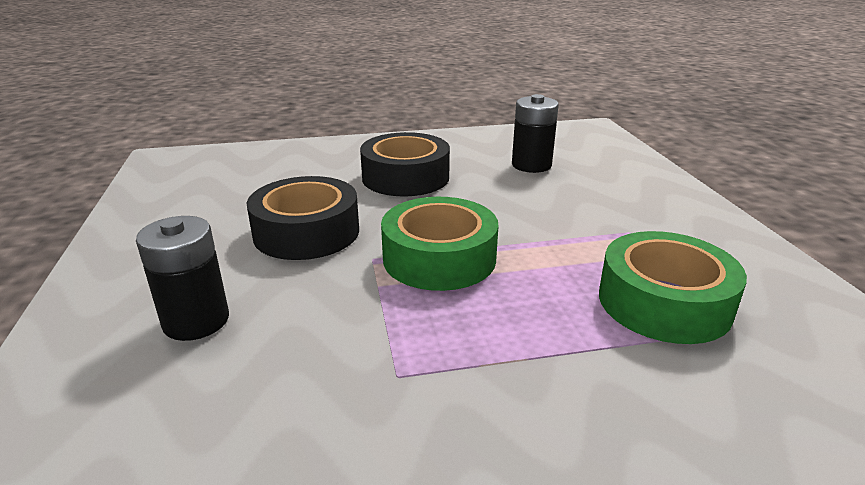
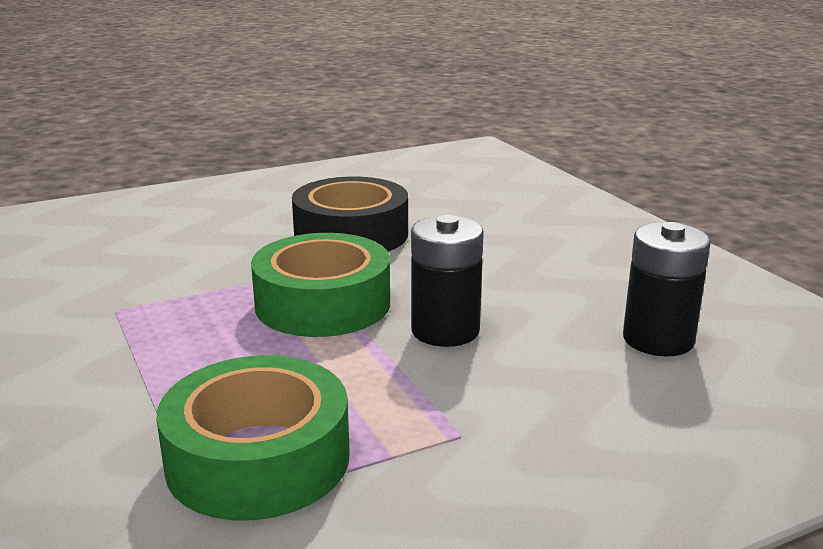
camera: 75 degrees right, 5 degrees down
(196, 321) = (189, 226): black battery -> black battery (445, 330)
(405, 177) = (527, 259): black tape -> none

